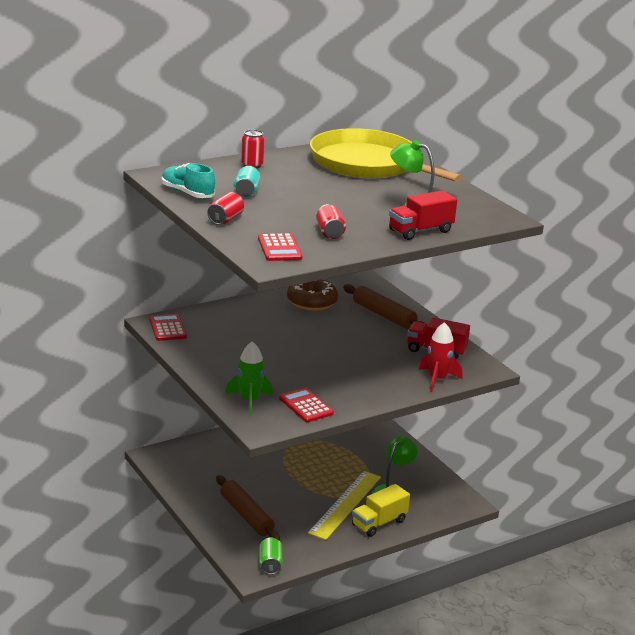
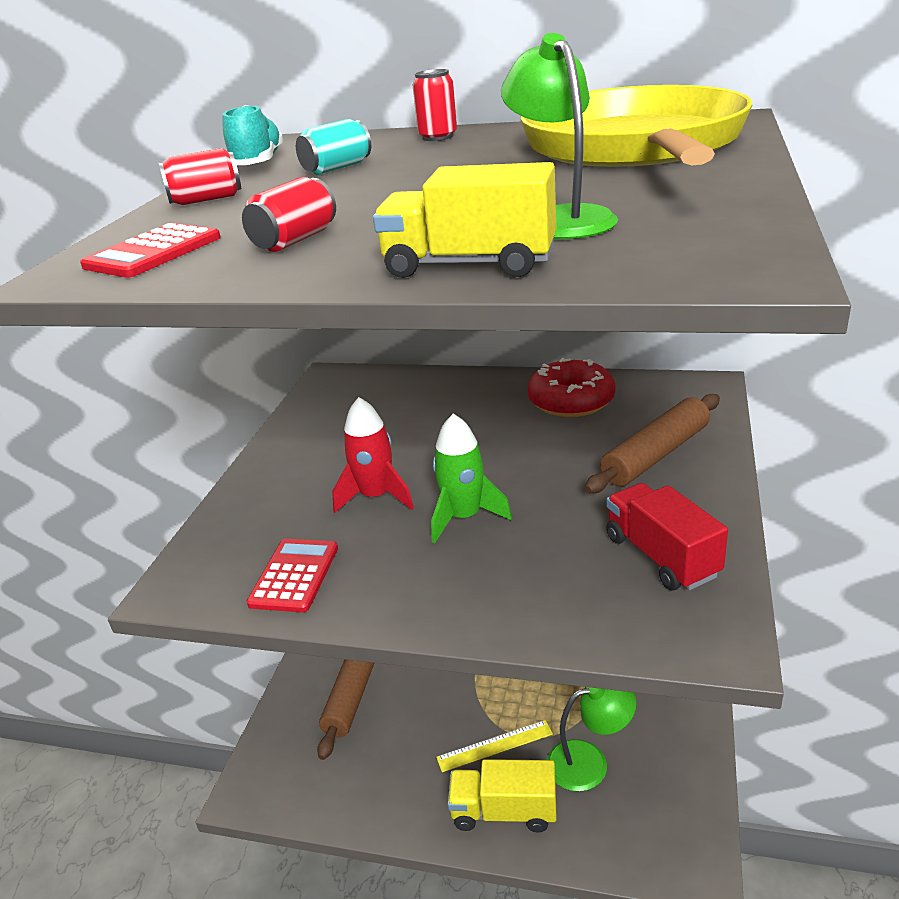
camera: 50 degrees right, 5 degrees up
(167, 328) = (333, 387): red calculator -> none
(249, 401) = (241, 531): green rocket -> green rocket (464, 517)
(270, 564) = (283, 791): green can -> none
(312, 302) = (571, 401): brown donut -> red donut
(345, 504) = (495, 746): yellow ruler -> yellow ruler, size x0.56
(384, 315) = (656, 455): brown rolling pin -> brown rolling pin turned 45 degrees clockwise
(420, 231) = (470, 265): red truck -> yellow truck
(437, 379) = (580, 621): red rocket -> red rocket (376, 496)

